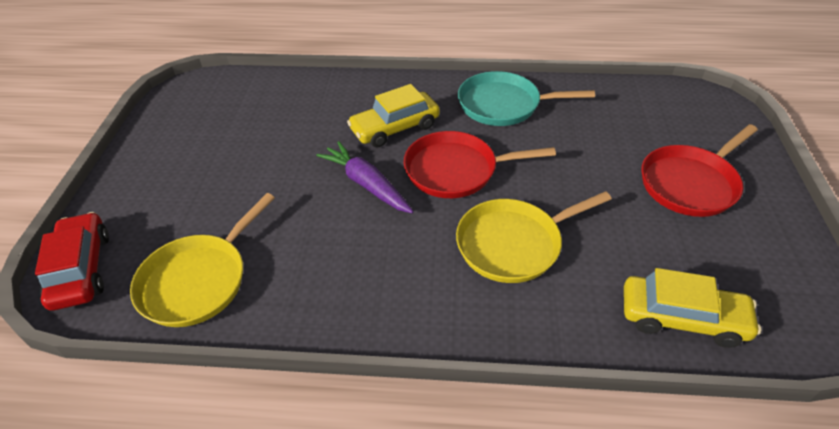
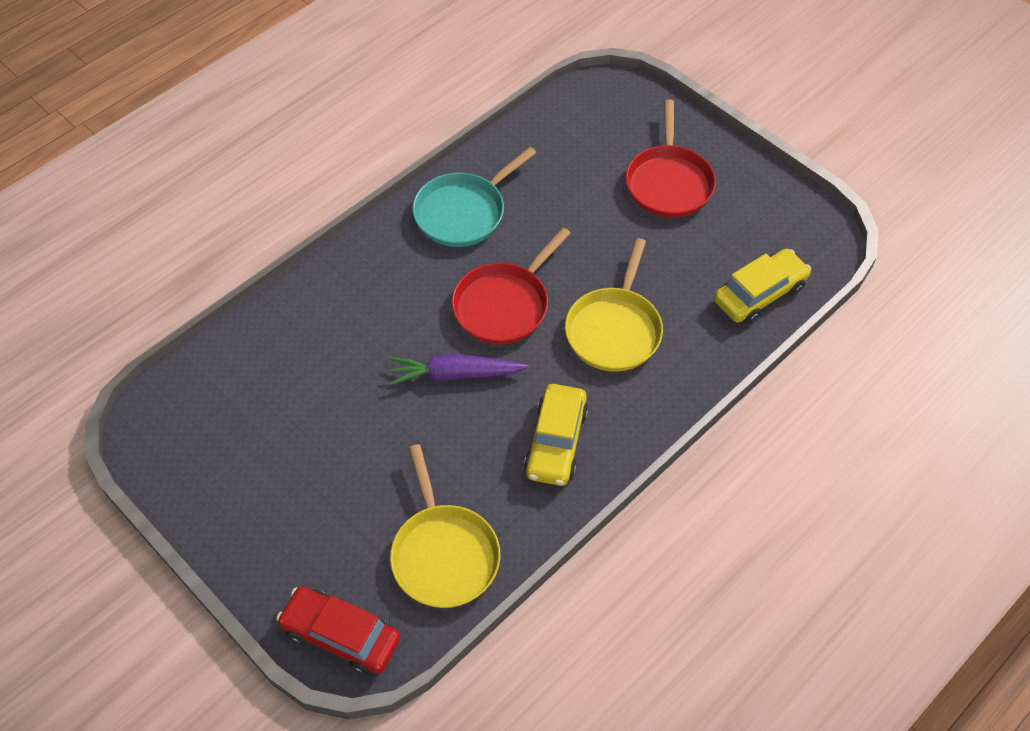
camera: 50 degrees left, 10 degrees up
(395, 128) = (406, 306): yellow car -> yellow car (556, 442)

